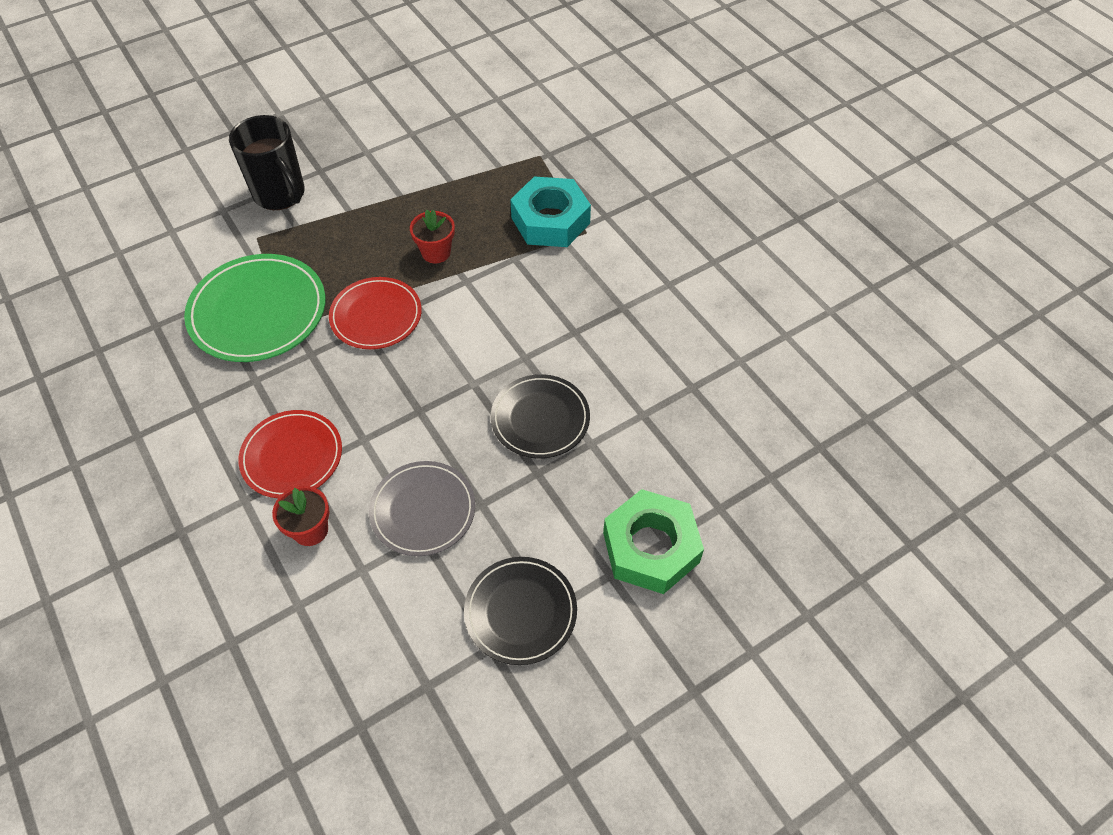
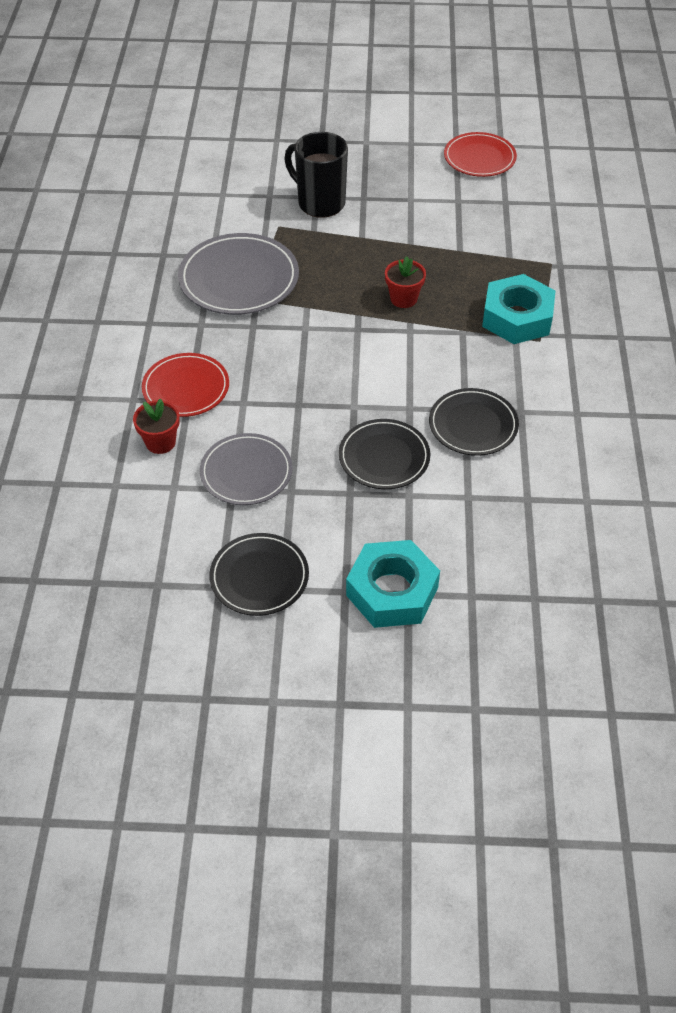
camera: 35 degrees right, 5 degrees down
(258, 312) = (239, 279): green plate -> grey plate
(280, 195) = (320, 203): black mug -> black mug turned 135 degrees clockwise
(376, 316) = (321, 323): red plate -> red plate (479, 158)
(593, 343) = (473, 425): none -> black plate
(651, 547) = (392, 591): green nut -> turquoise nut

